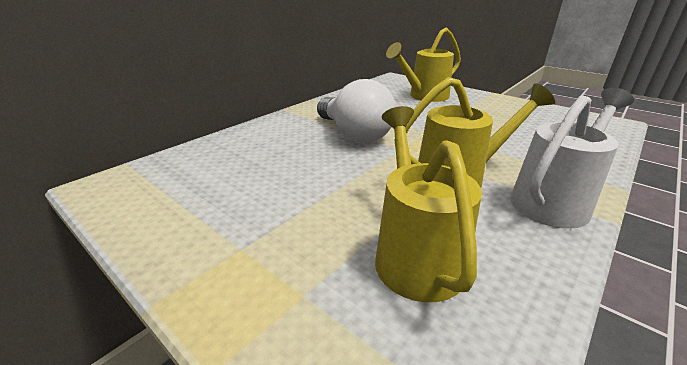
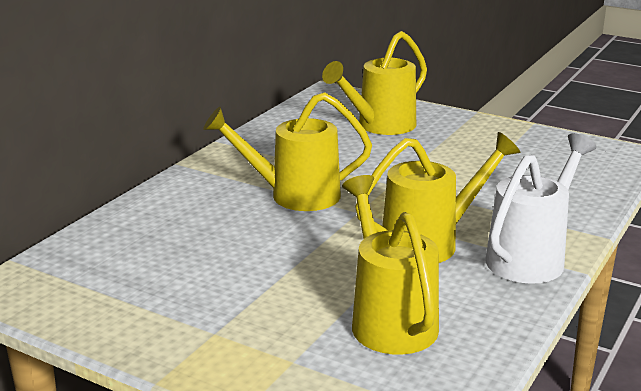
camera: 10 degrees left, 5 degrees down
(354, 134) = (294, 195): white light bulb -> yellow watering can

